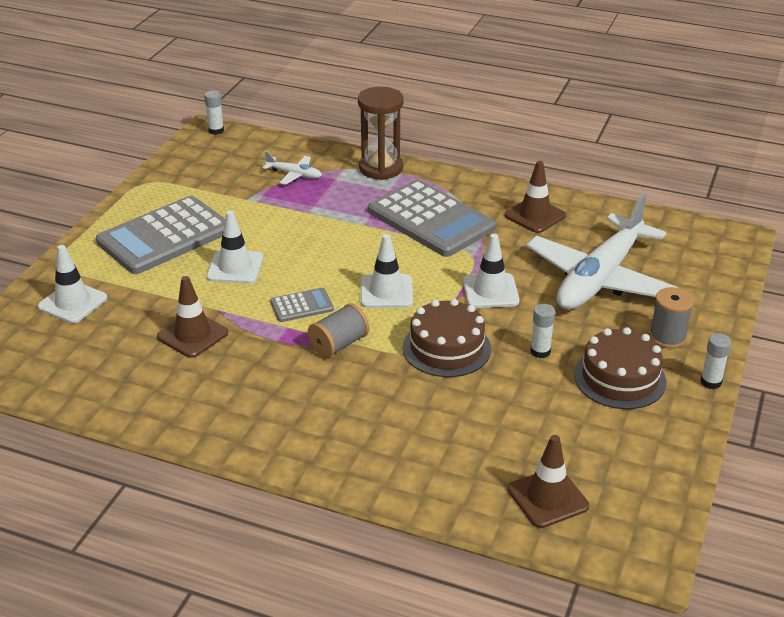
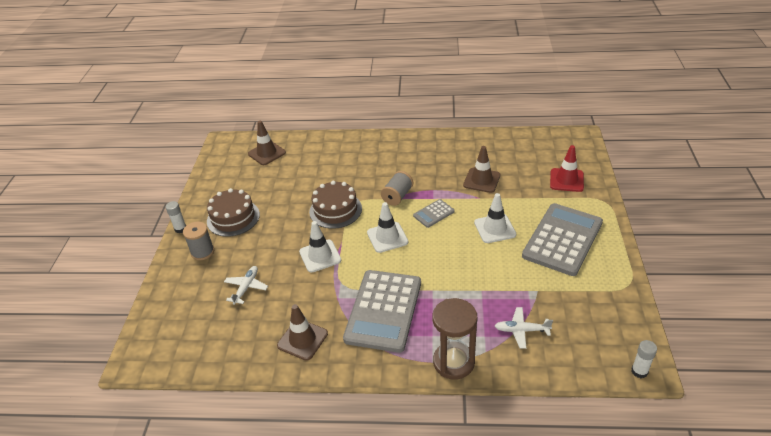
camera: 165 degrees right, 5 degrees up
(73, 302) = (566, 180): white traffic cone -> red traffic cone
(431, 219) = (384, 310): grey calculator -> grey calculator turned 105 degrees counterclockwise
(540, 351) = (280, 222): white glue stick -> none
(600, 278) = (246, 288): white plane -> white plane, size x0.41

